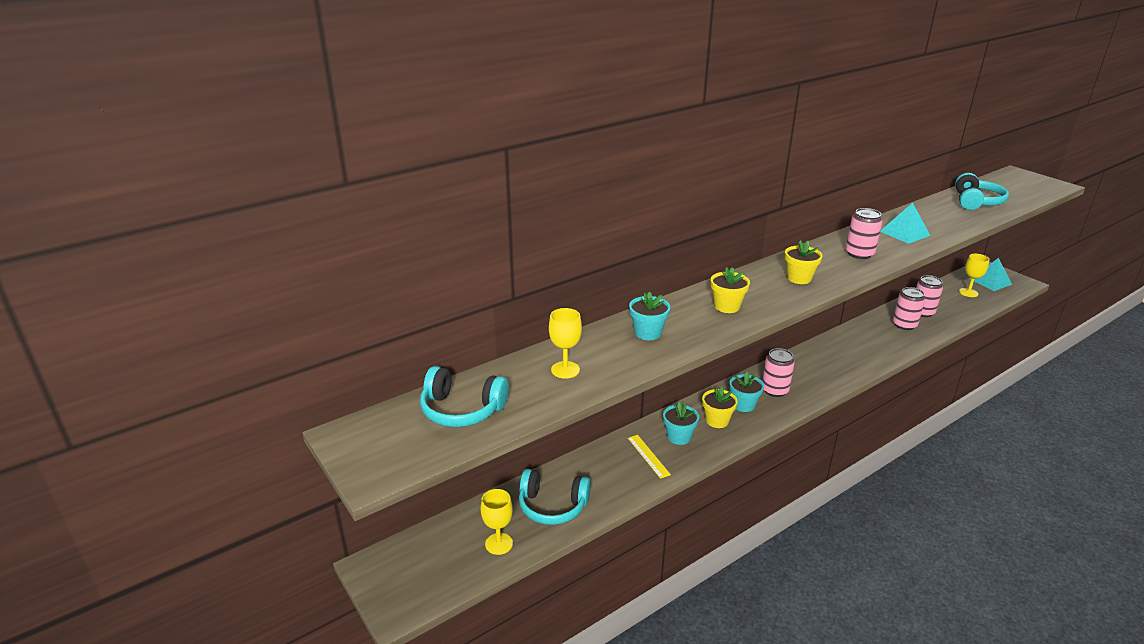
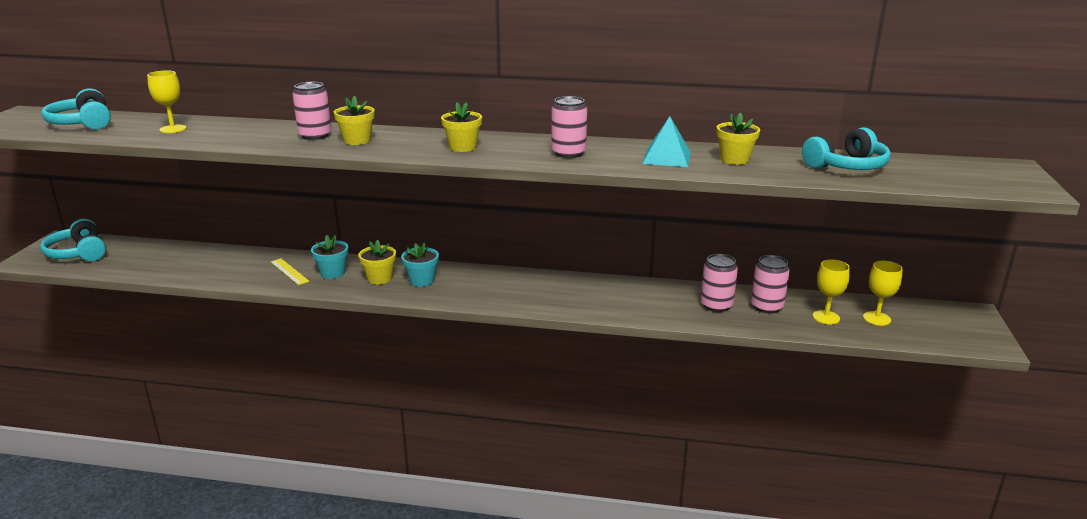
camera: 45 degrees right, 5 degrees down
(499, 544) = (120, 263): yellow goblet -> yellow goblet (826, 317)
(552, 506) = (182, 263): turquoise headphones -> turquoise headphones (78, 253)
(648, 333) = (267, 133): turquoise flower pot -> none
(648, 456) = (289, 271): yellow ruler -> yellow ruler turned 60 degrees counterclockwise
(775, 390) = (468, 285): pink can -> pink can (315, 135)
(931, 219) = (734, 159): none -> yellow flower pot
(990, 281) = (939, 324): turquoise pyramid -> none

